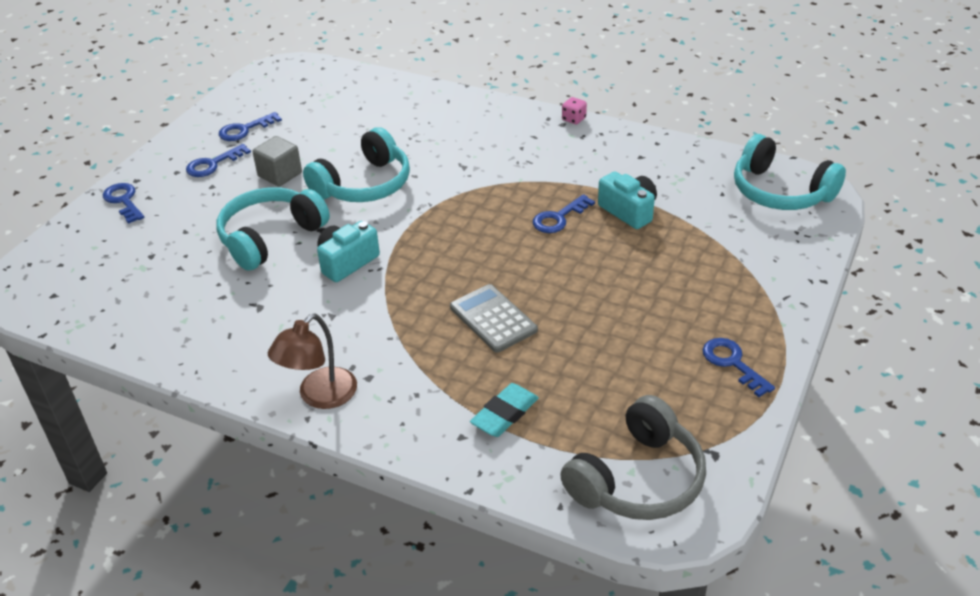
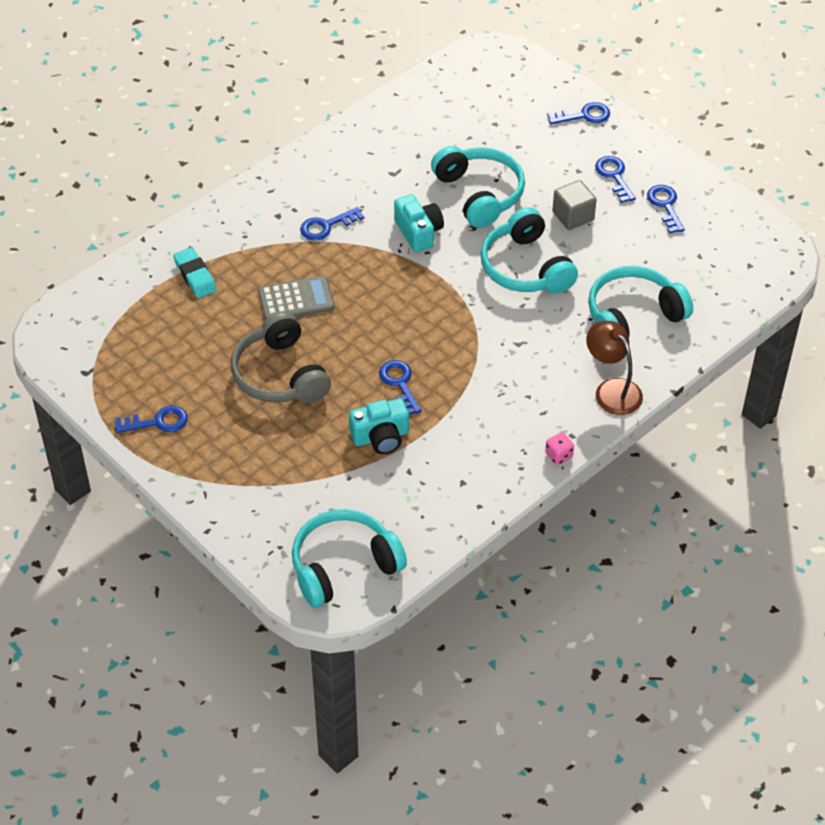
camera: 110 degrees right, 10 degrees up
(320, 396) = (275, 187): brown lamp -> brown lamp (612, 390)
(368, 331) = (326, 226): none -> blue key
(394, 118) = (633, 316): none -> turquoise headphones
(638, 479) = (93, 323): grey headphones -> grey headphones (280, 375)

